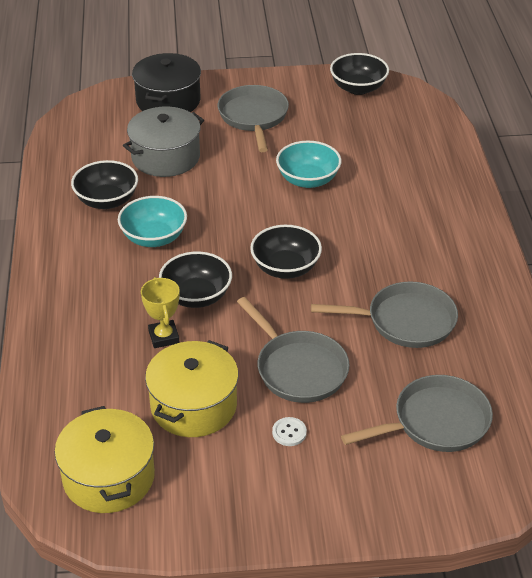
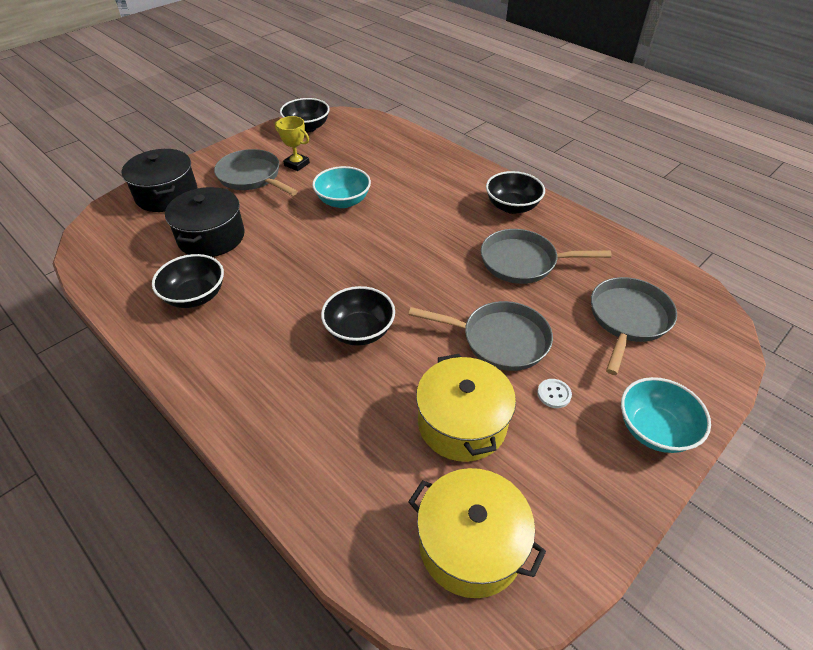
camera: 40 degrees left, 5 degrees up
(154, 237) = (271, 304): turquoise bowl -> turquoise bowl (654, 429)
(164, 337) = (372, 381): yellow trophy -> yellow trophy (297, 164)
(165, 157) = (211, 237): grey pot -> black pot
(285, 268) = (401, 270): black bowl -> black bowl (512, 206)
(405, 321) = (523, 262): grey pan -> grey pan turned 135 degrees counterclockwise

